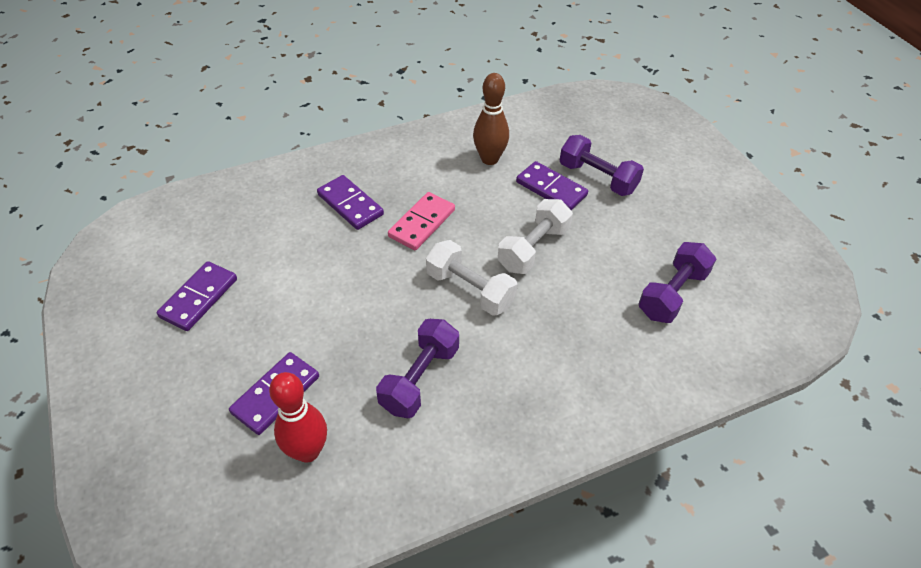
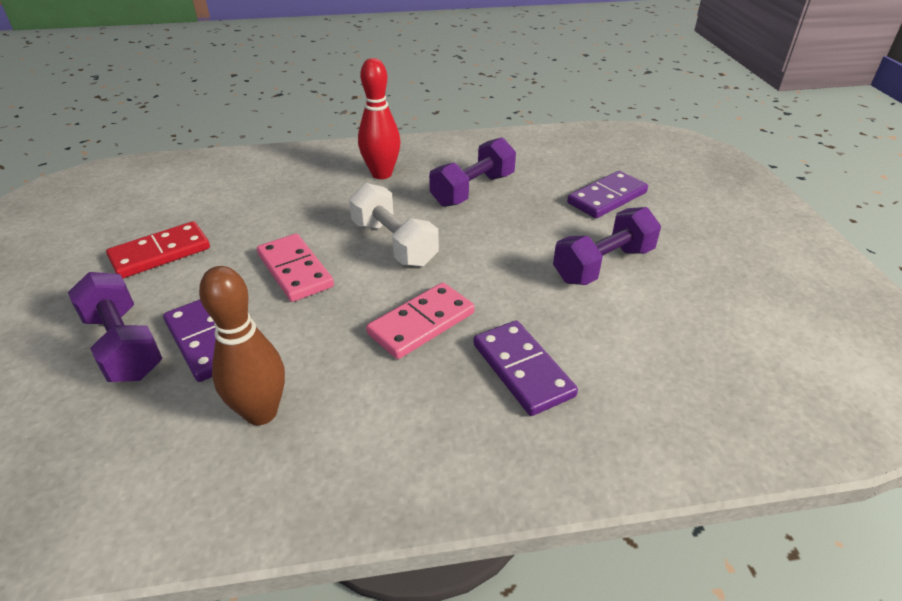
camera: 165 degrees left, 10 degrees down
(199, 298) = (717, 282): purple domino -> none
(308, 451) = (575, 166): red bowling pin -> red bowling pin (381, 174)
(533, 248) = (295, 270): white dumbbell -> pink domino
(647, 245) = (160, 253): none -> red domino
(672, 294) = (188, 210): purple dumbbell -> purple dumbbell (603, 265)

